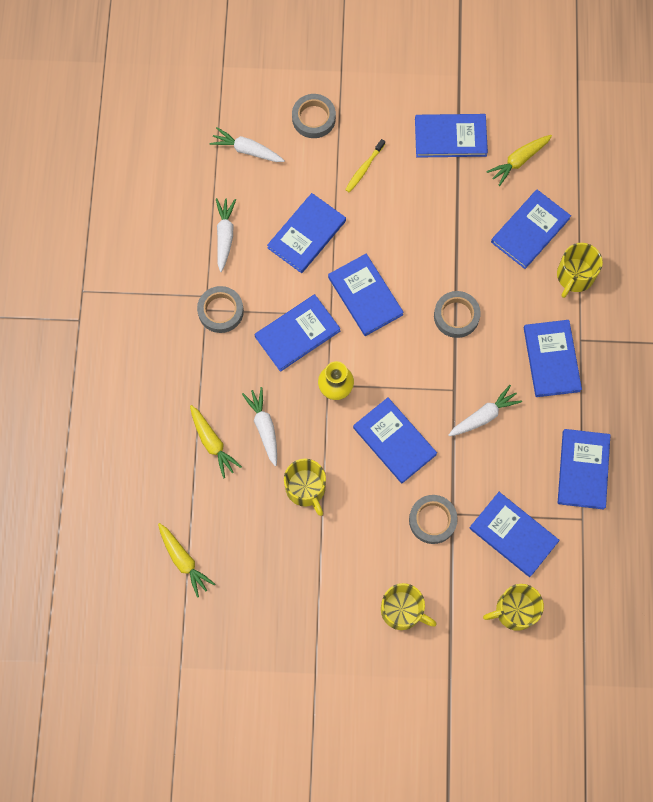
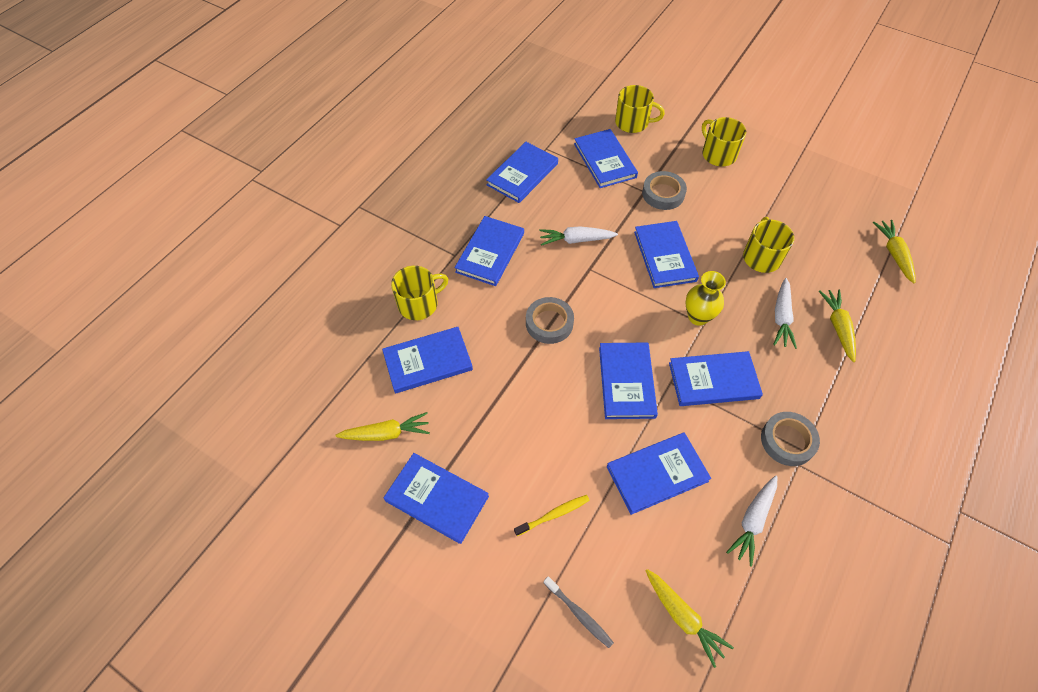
camera: 150 degrees left, 15 degrees down
(247, 150) = (683, 617): white carrot -> yellow carrot
(313, 118) = (579, 614): grey tape -> grey toothbrush

